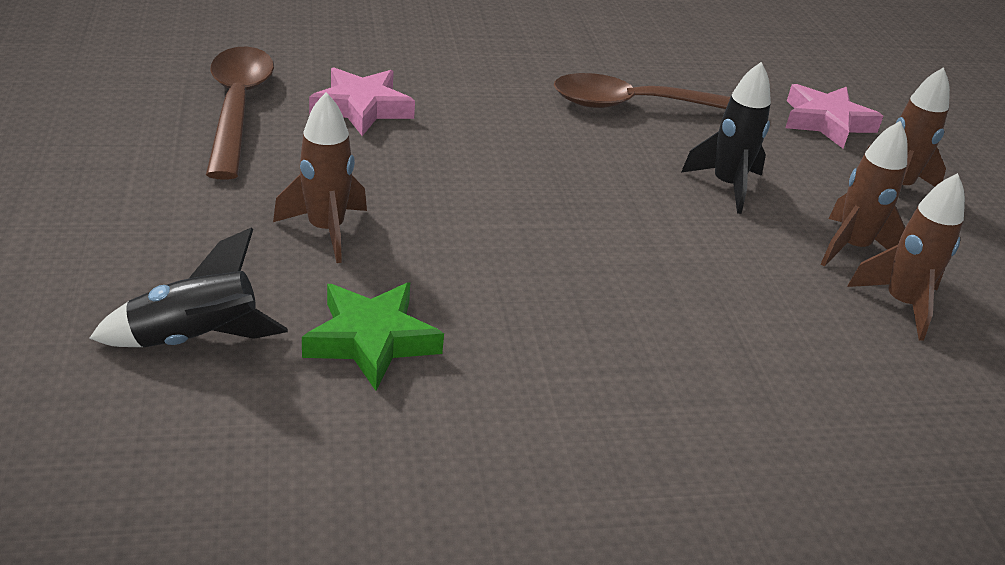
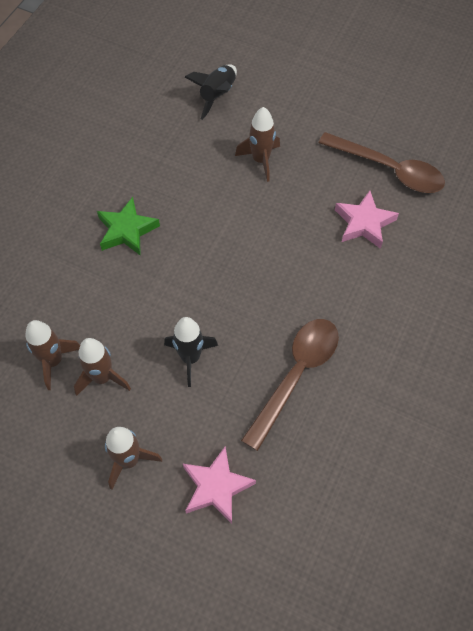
camera: 130 degrees right, 25 degrees up
(371, 340) = (180, 144): green star -> green star (127, 230)

